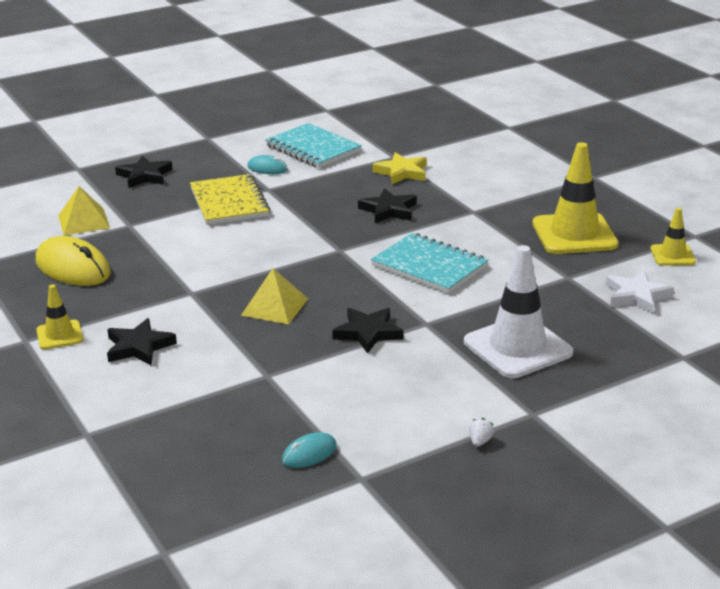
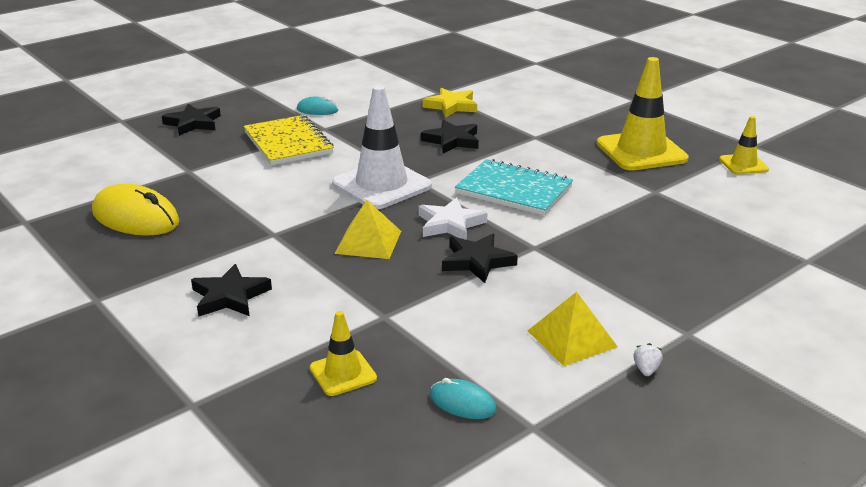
camera: 10 degrees left, 0 degrees up
(59, 335) = (135, 291): yellow traffic cone -> yellow traffic cone (343, 373)
(83, 221) = (138, 170): yellow pyramid -> yellow pyramid (571, 338)
(309, 454) = (462, 403): turquoise mouse -> turquoise mouse turned 75 degrees clockwise
(313, 148) = (356, 90): turquoise notebook -> none
(517, 347) = (638, 264): white traffic cone -> white traffic cone (381, 185)
(636, 296) = (730, 204): white star -> white star (450, 224)

